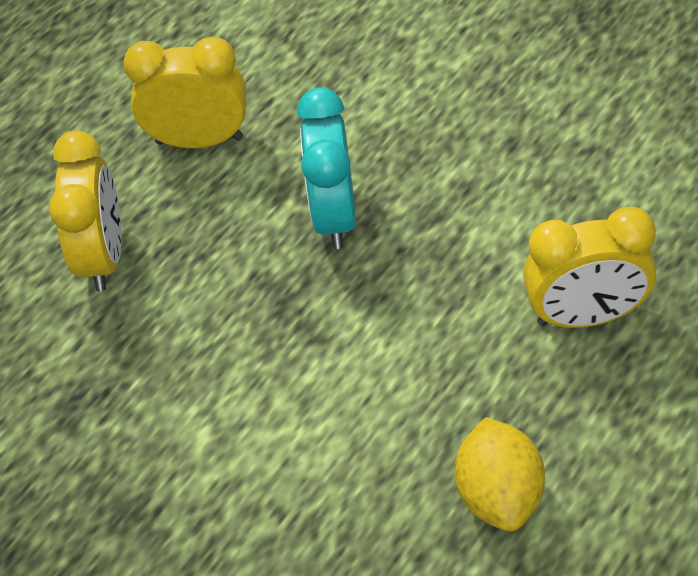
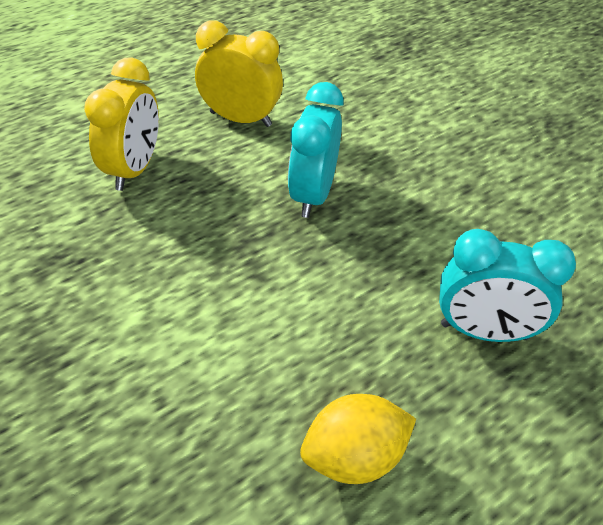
camera: 10 degrees right, 5 degrees down
(499, 495) = (354, 457): yellow lemon -> yellow lemon turned 60 degrees clockwise
(586, 316) = (484, 331): yellow clock -> turquoise clock

